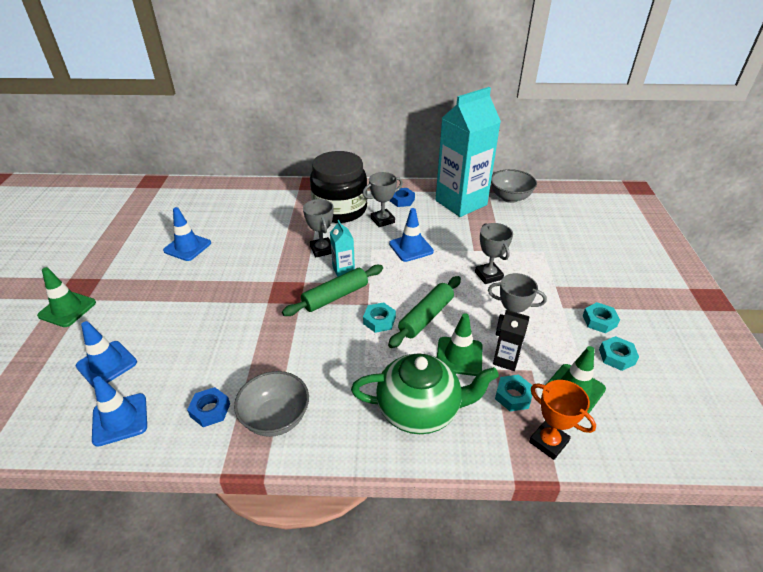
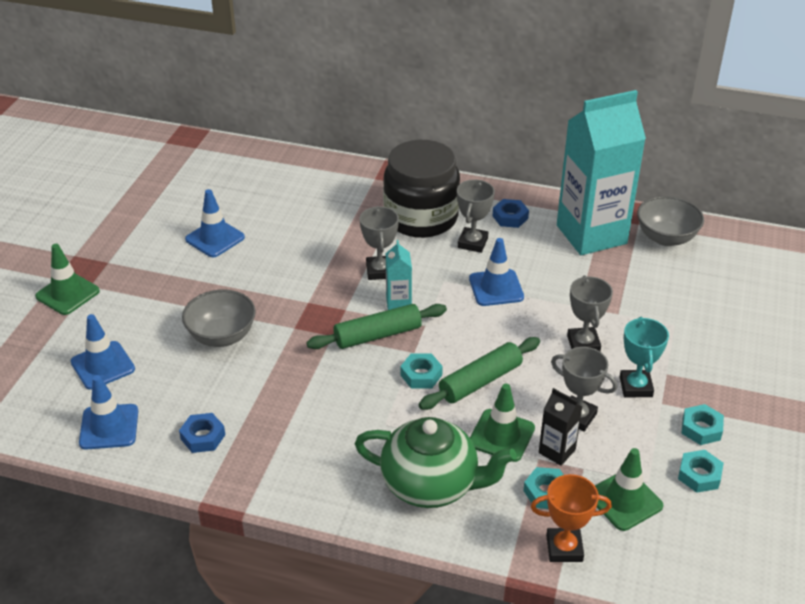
camera: 15 degrees right, 0 degrees up
(276, 418) = (270, 460): grey bowl -> grey bowl (222, 336)
(382, 220) = (472, 243): grey trophy -> grey trophy turned 60 degrees counterclockwise
(539, 299) = (635, 387): none -> turquoise trophy
(548, 442) = (564, 548): orange trophy -> orange trophy turned 60 degrees counterclockwise

